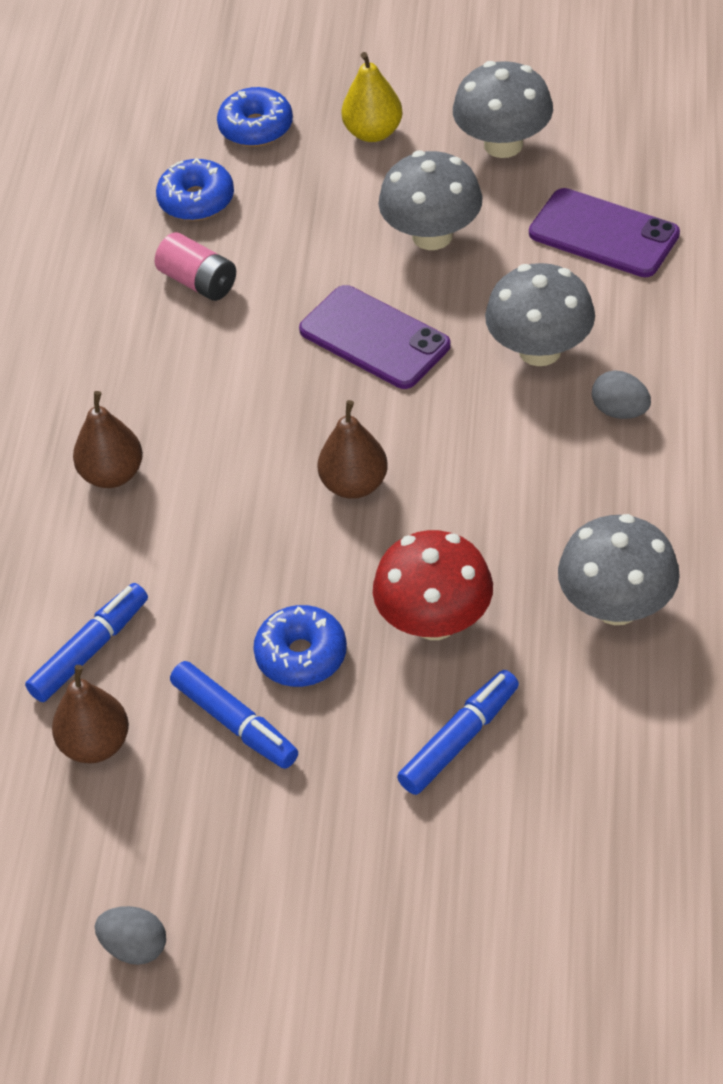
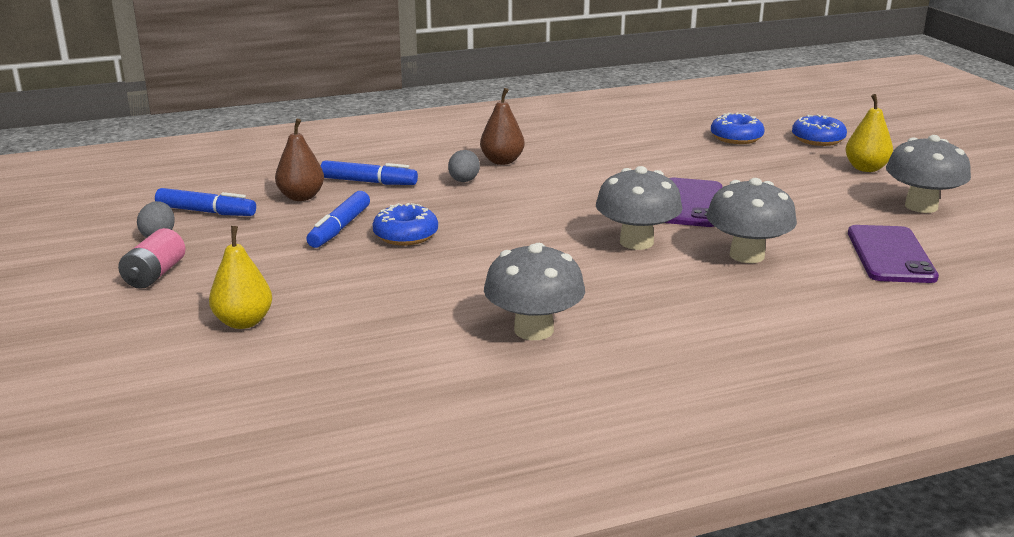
camera: 60 degrees right, 25 degrees down
(198, 282) = (673, 151): pink battery -> pink battery (155, 274)
(354, 484) = (559, 222): brown pear -> none
(432, 235) = (803, 202): grey mushroom -> grey mushroom (636, 242)
(435, 621) = (466, 269): red mushroom -> none
(459, 739) = (369, 297): blue marker -> blue marker (206, 212)
(460, 884) = (243, 322): none -> yellow pear
(620, 411) = (725, 294): grey egg -> grey egg (463, 181)

